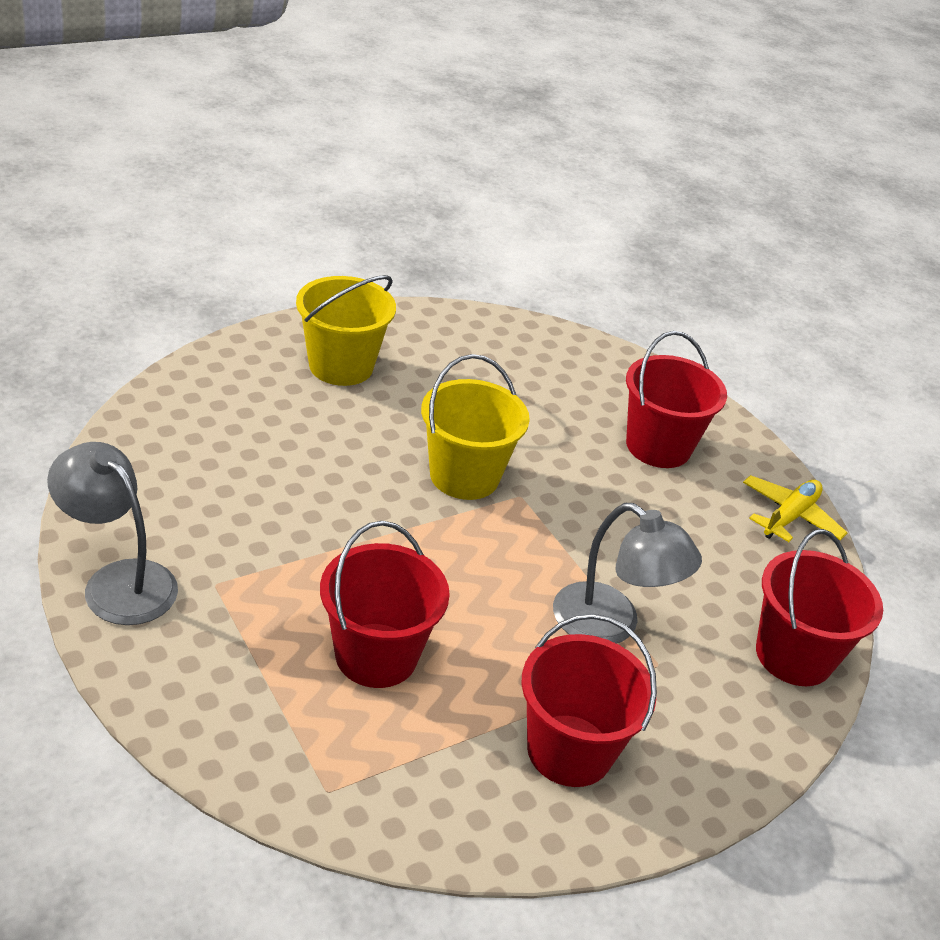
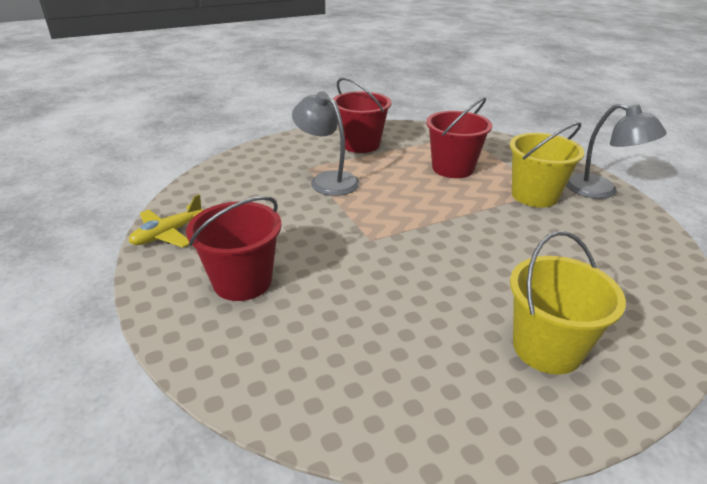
camera: 170 degrees left, 5 degrees down
(464, 476) = (412, 251): yellow bucket -> yellow bucket (534, 195)
(794, 655) = (229, 171): red bucket -> none

